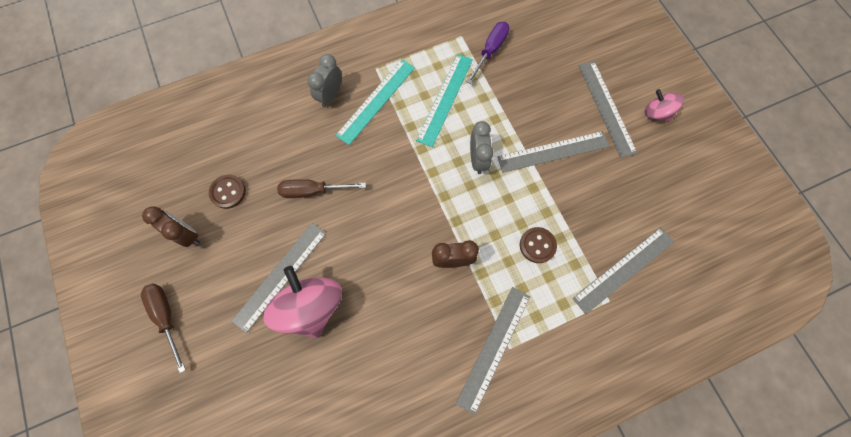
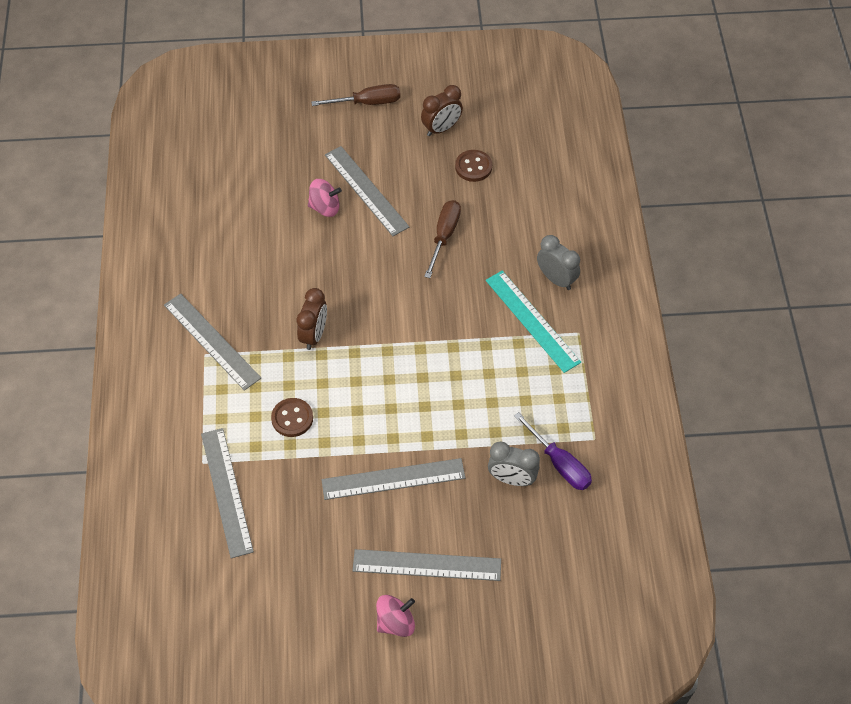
camera: 110 degrees right, 15 degrees down
(311, 306) = (325, 207): pink spinning top -> pink spinning top, size x0.54
(445, 99) = (508, 390): turquoise ruler -> none
(478, 159) = (416, 397): grey clock -> grey clock (511, 479)
(553, 152) = (393, 479): grey ruler -> grey ruler turned 75 degrees clockwise

